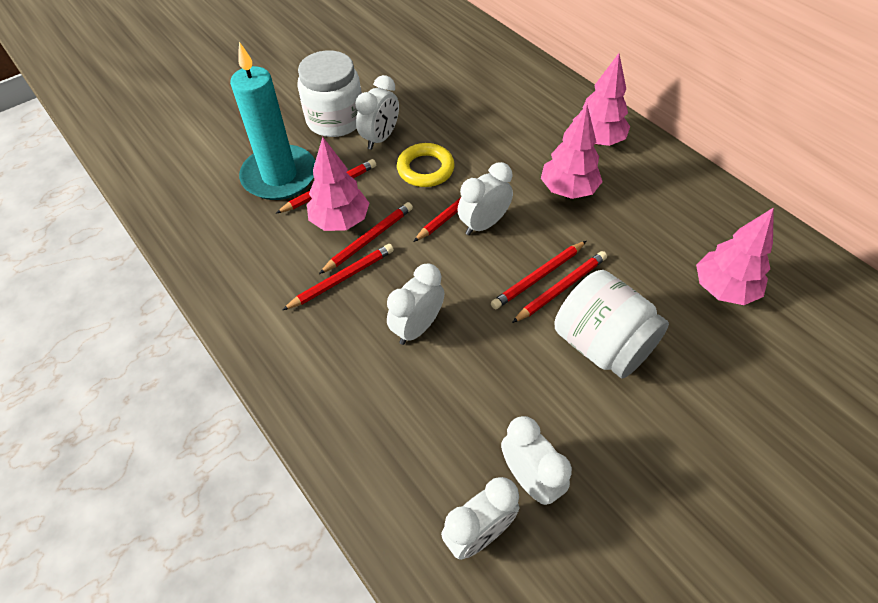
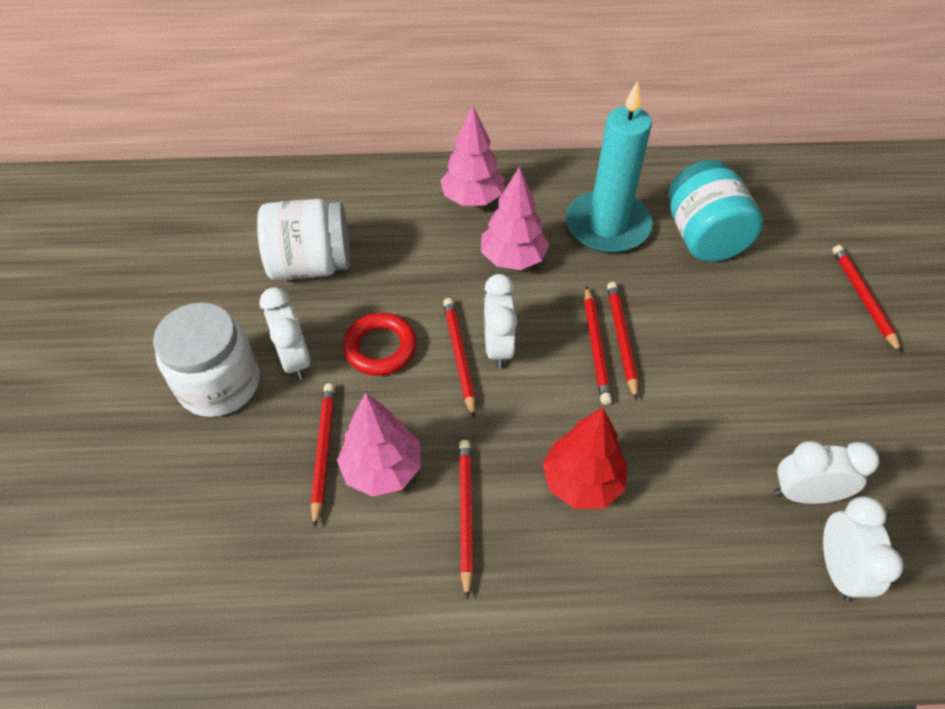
camera: 55 degrees left, 0 degrees up
(279, 176) = (253, 492): turquoise candle -> turquoise candle (607, 226)
(369, 239) = (432, 456): red pencil -> red pencil (862, 298)
(417, 327) = (582, 482): white clock -> red tree
(425, 169) = (380, 348): yellow ring -> red ring
(602, 344) = (702, 351): white jar -> white jar (311, 264)
(723, 289) = (703, 237): pink tree -> turquoise jar

